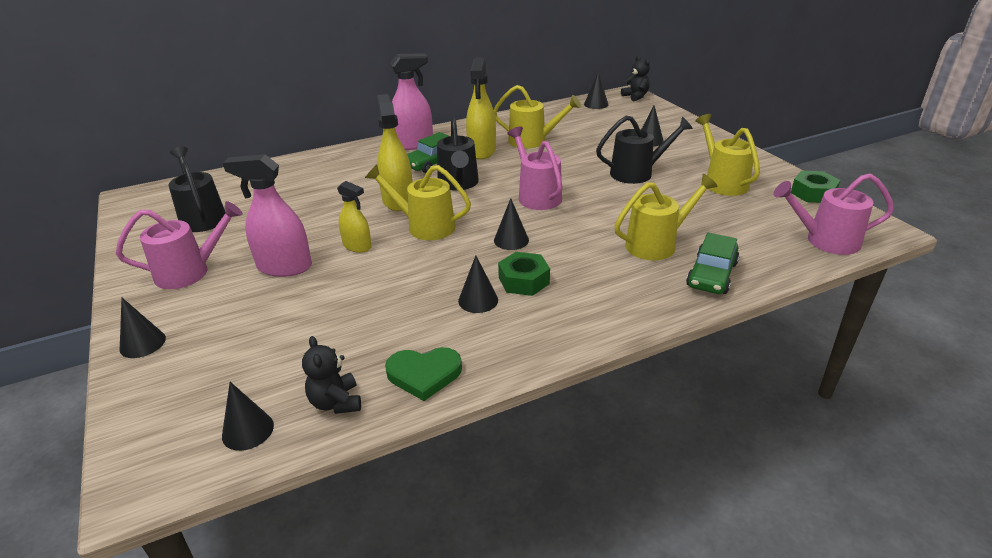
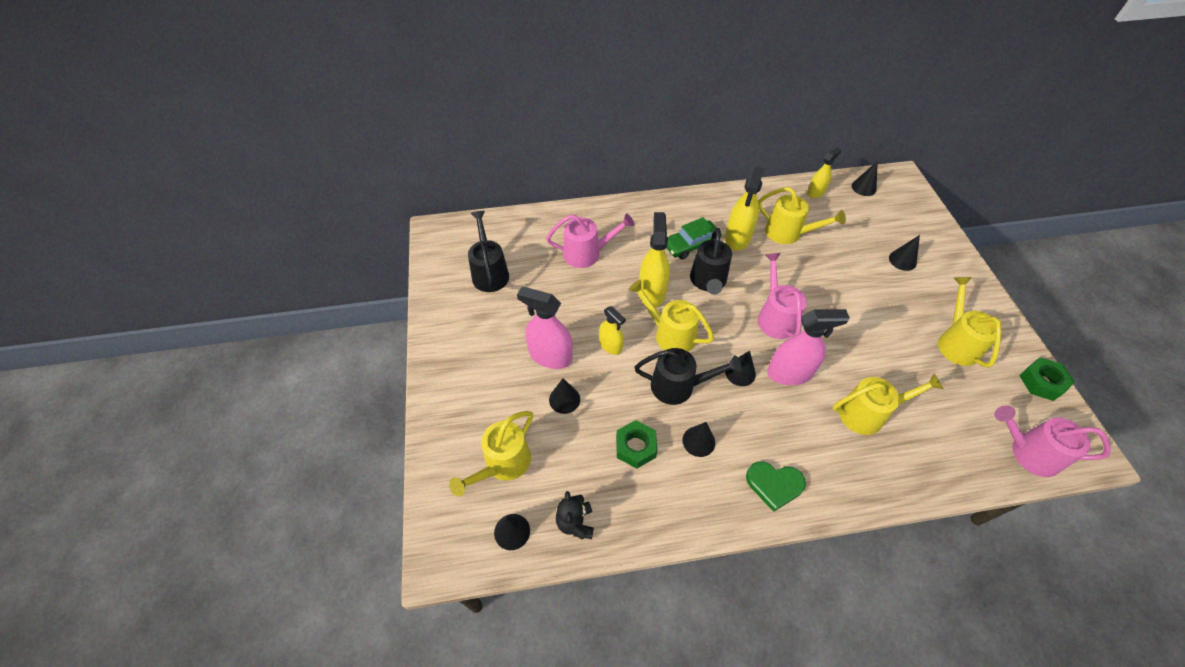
camera: 15 degrees right, 20 degrees up
(142, 343) = (442, 416): black cone -> black cone (564, 399)
(190, 272) = (478, 342): pink watering can -> pink watering can (587, 253)
(230, 370) = (503, 464): none -> yellow watering can
(413, 144) = (676, 212): pink spray bottle -> pink spray bottle (789, 373)
(424, 374) = (643, 513): green heart -> green heart (774, 485)
(524, 280) = (741, 428): green nut -> green nut (635, 447)
(551, 113) = (815, 192): none -> yellow spray bottle
(635, 96) = (908, 183): black teddy bear -> none
(637, 173) = (877, 307): black watering can -> black watering can (679, 386)
(711, 275) = (906, 467): green car -> none

